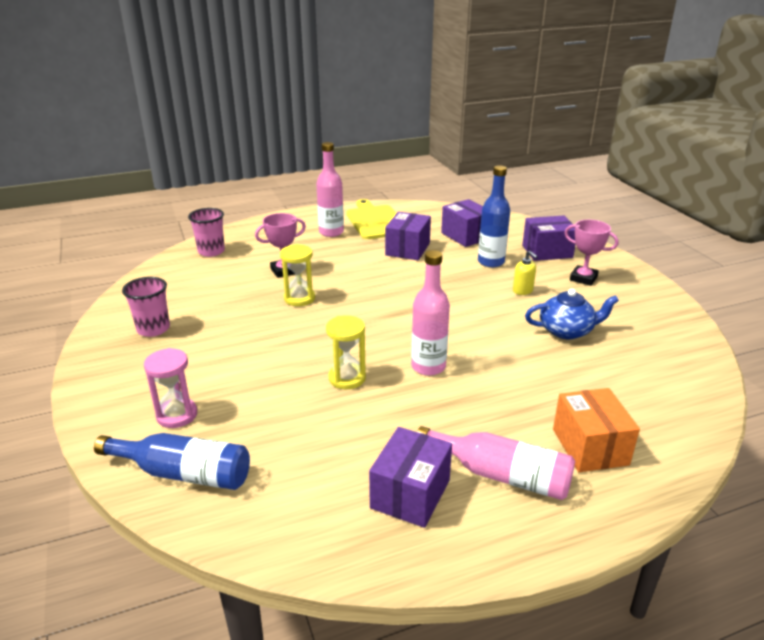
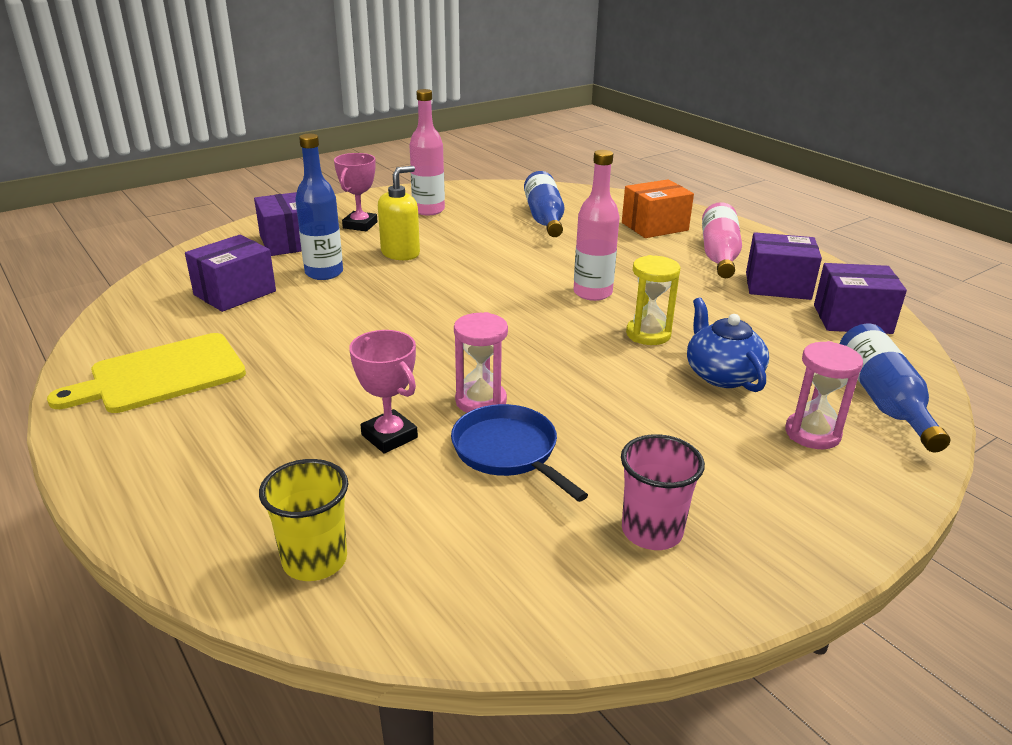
camera: 105 degrees left, 0 degrees up
(211, 251) = (315, 560): pink cup -> yellow cup
(246, 300) = (508, 452): none -> blue pan
(299, 298) = (481, 401): yellow hourglass -> pink hourglass
(331, 232) = (211, 415): pink bottle -> pink bottle (428, 210)
(407, 249) = (286, 333): purple box -> purple box (852, 319)
(523, 291) = (400, 253): yellow soap dispenser -> yellow soap dispenser, size x1.56
(567, 331) = (481, 233): blue teapot -> blue teapot (722, 375)
(609, 372) = (544, 218): none -> blue bottle

